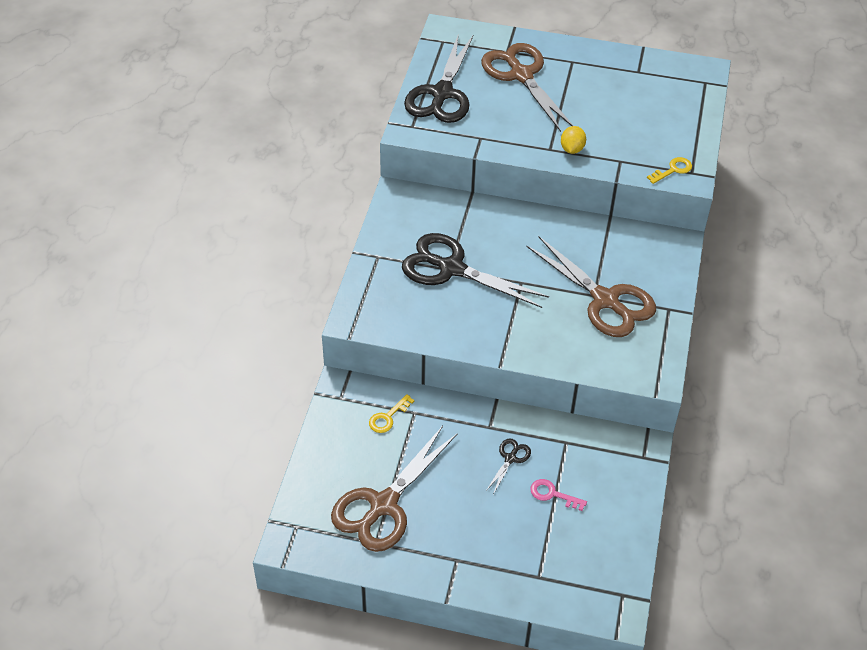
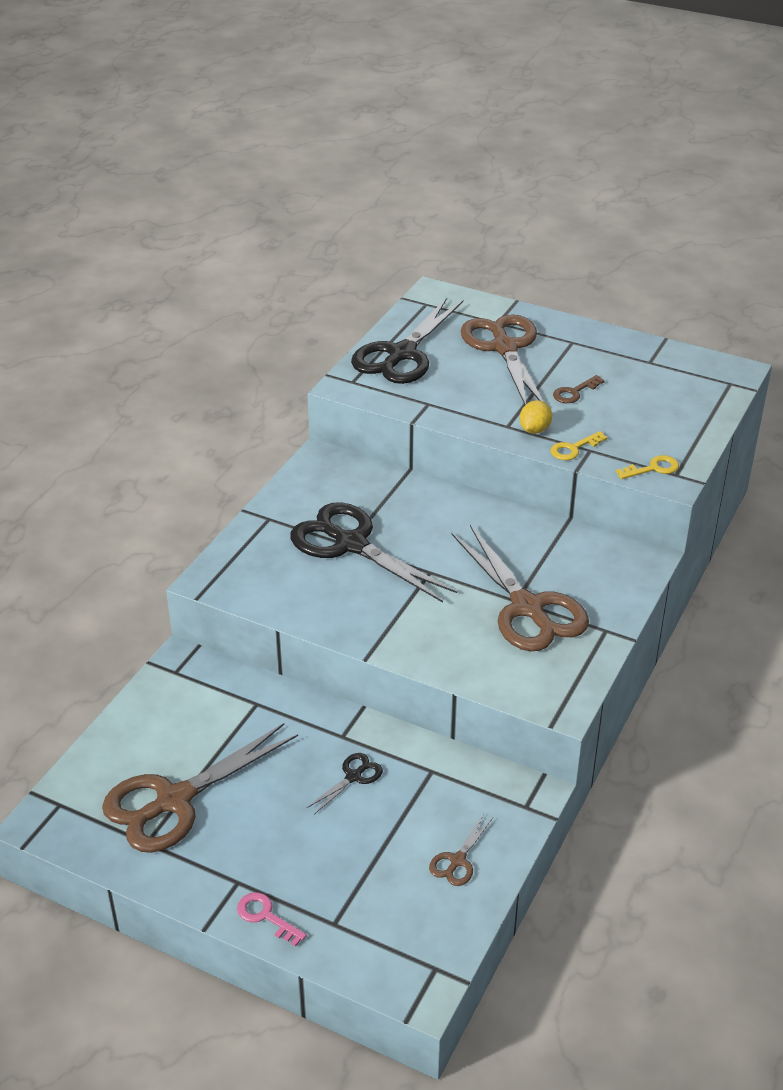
camera: 15 degrees right, 10 degrees down
(388, 417) = (222, 703): yellow key -> yellow key (573, 449)
(552, 494) = (390, 828): pink key -> pink key (265, 916)
(590, 109) = (574, 392): none -> brown key
(609, 510) = (457, 861): none -> brown scissors

